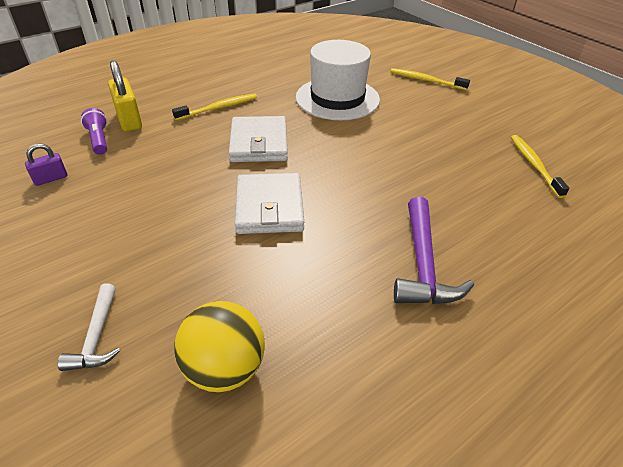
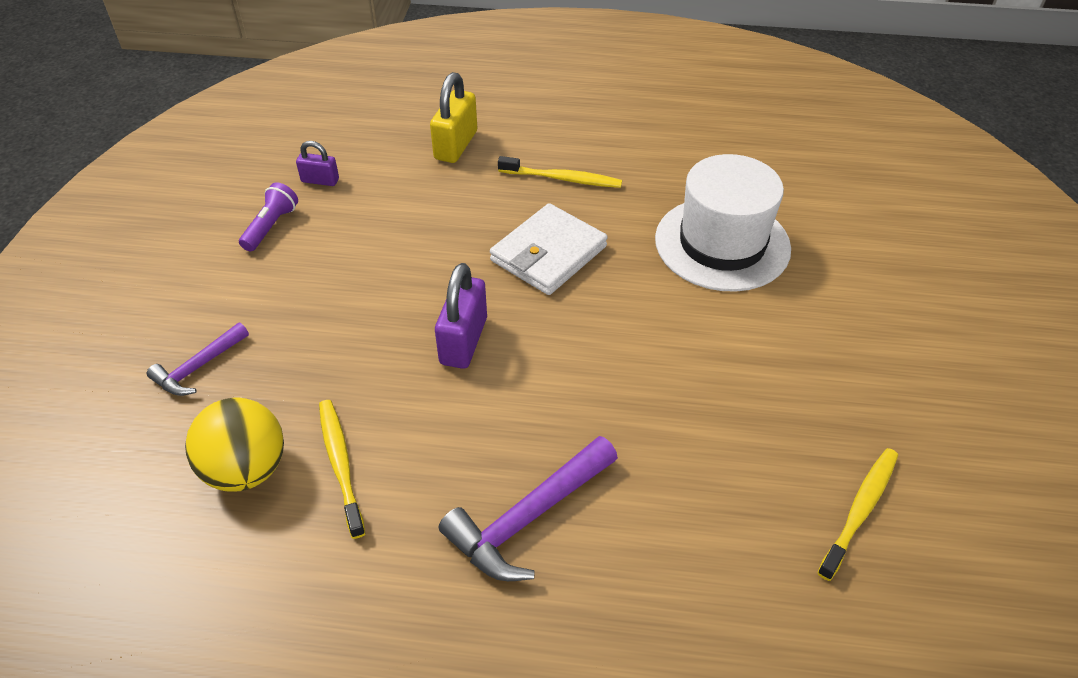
camera: 45 degrees right, 5 degrees up
(96, 337) = (198, 367): white hammer -> purple hammer
(99, 140) = (403, 156): purple flashlight -> purple flashlight (271, 226)
(269, 207) = (463, 341): white wallet -> purple padlock
(426, 80) = (896, 285): yellow toothbrush -> yellow toothbrush (341, 465)

